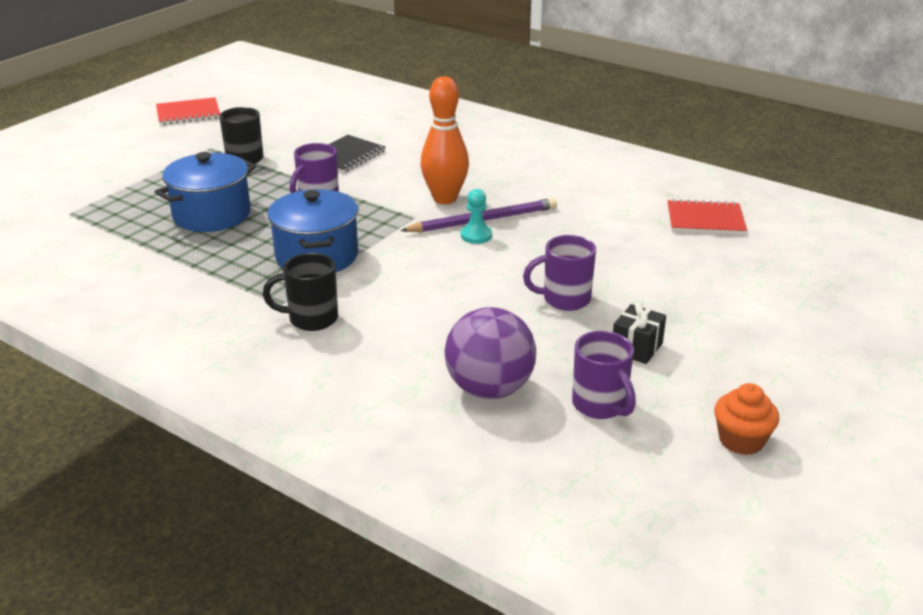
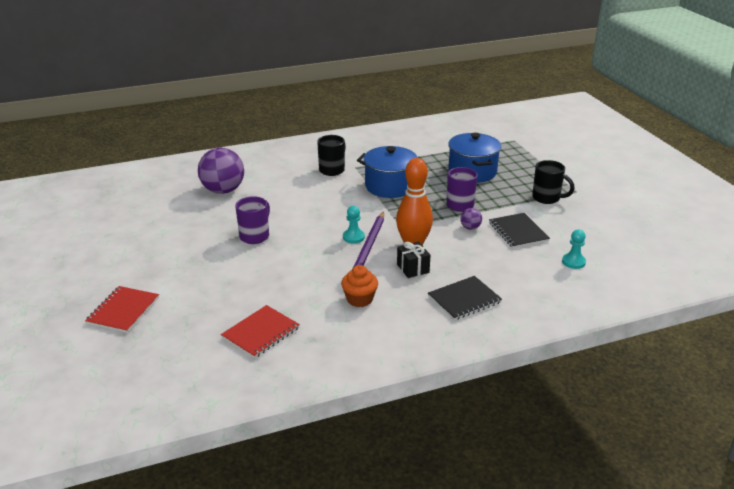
camera: 125 degrees right, 0 degrees up
(188, 113) = (651, 197): red notebook -> red notebook (123, 311)
(367, 180) = (470, 227): none -> purple ball
(374, 123) = (573, 262): none -> turquoise pawn
(506, 151) = (464, 299): none -> black notebook
(600, 405) = (173, 209): purple mug -> none
(637, 348) = (190, 237): black gift -> black gift (413, 268)
(741, 440) = (102, 230): orange cupcake -> orange cupcake (359, 299)

